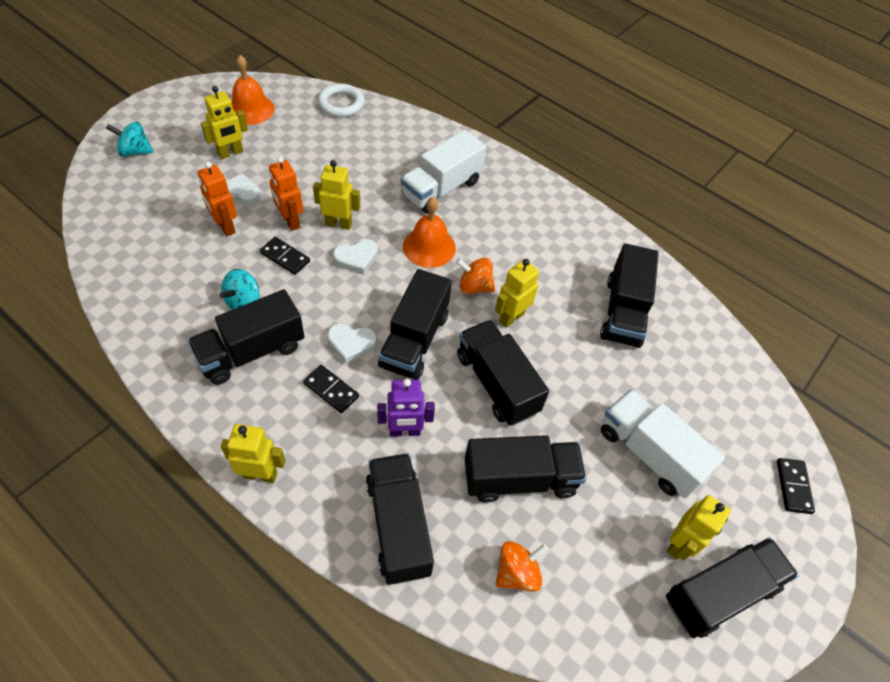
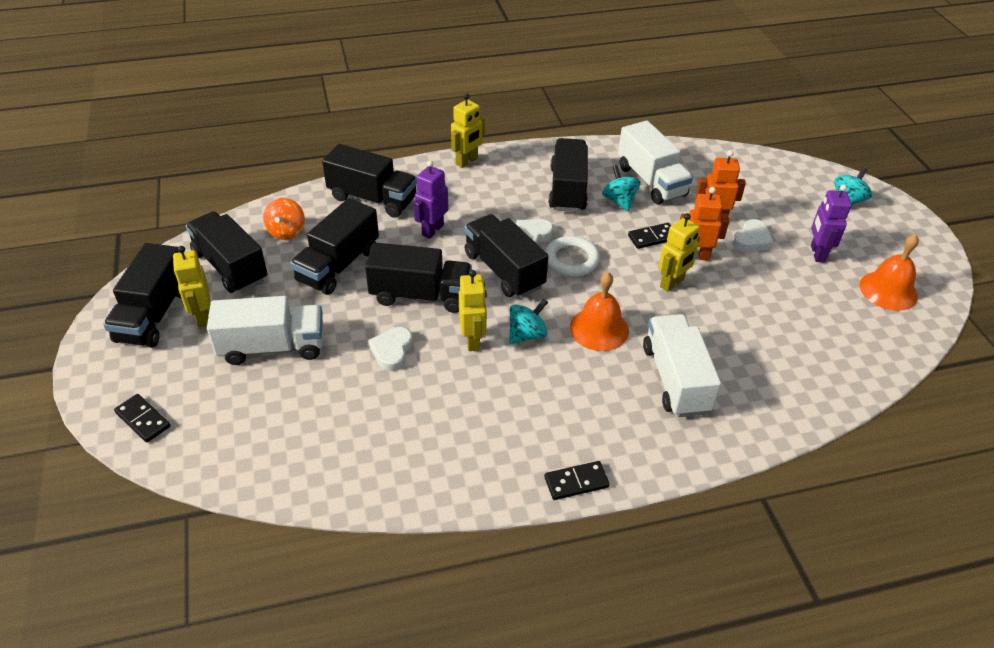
camera: 130 degrees right, 10 degrees down
(190, 291) = (651, 181): none -> white truck
(230, 153) = (817, 253): yellow robot -> purple robot
(331, 390) = (500, 211): black domino -> black domino (576, 482)
(341, 104) = (871, 364): white ring -> white ring (571, 260)
(356, 258) = (620, 276): white heart -> white heart (392, 351)
(474, 287) = (527, 334): orange spinning top -> turquoise spinning top
(623, 312) = (404, 426): black truck -> black truck (230, 267)

